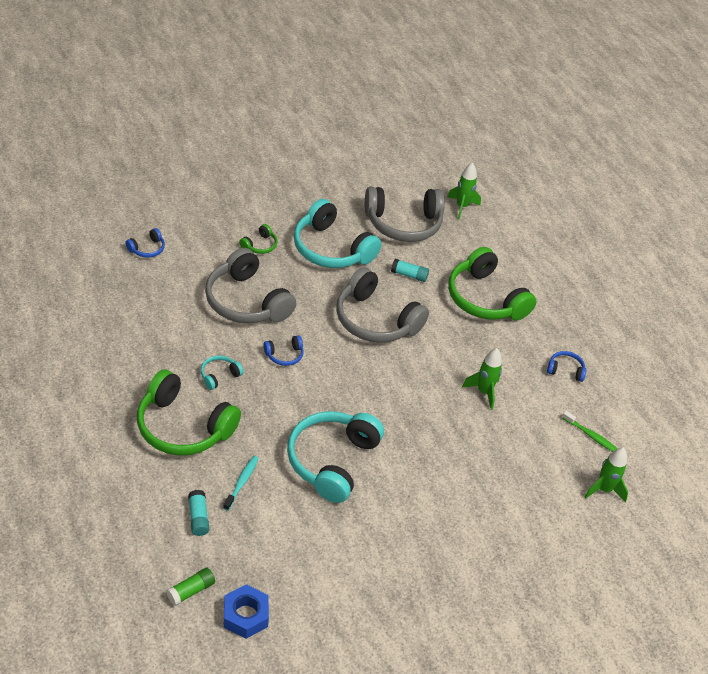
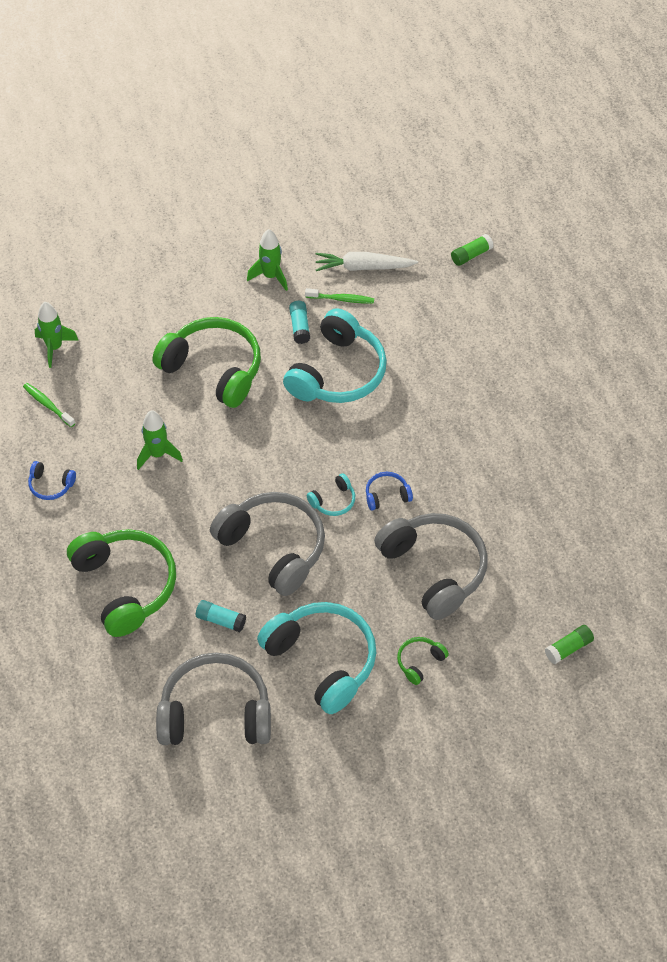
camera: 170 degrees left, 10 degrees up
(147, 249) = (568, 648): blue headphones -> green glue stick
(183, 427) = (494, 406): green headphones -> green headphones (213, 369)
(198, 517) = (470, 316): turquoise glue stick -> turquoise glue stick (300, 327)
(219, 375) = (461, 467): turquoise headphones -> turquoise headphones (333, 501)
(242, 482) = (430, 350): turquoise toothbrush -> none
(245, 615) = (422, 236): blue nut -> none
(311, 576) = (363, 267): none -> white carrot
(332, 538) = (341, 299): none -> green toothbrush
(462, 207) = (122, 752): green rocket -> green rocket (270, 276)

